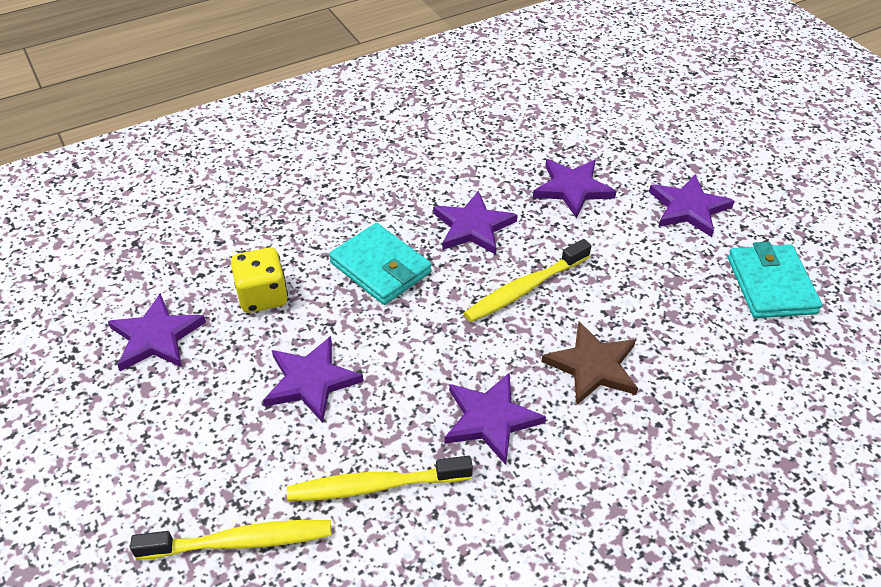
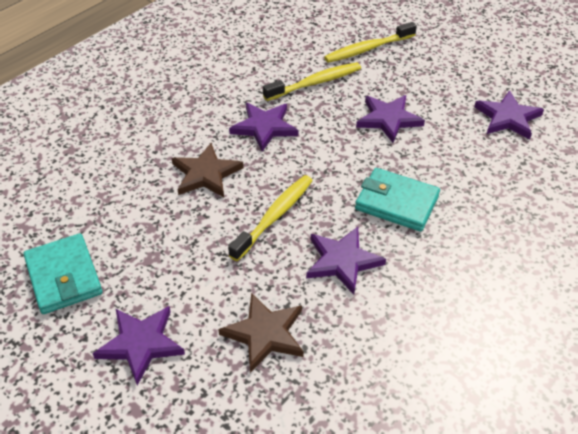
camera: 160 degrees right, 0 degrees up
(263, 296) = (465, 159): yellow dice -> none
(572, 189) = (265, 333): purple star -> brown star

